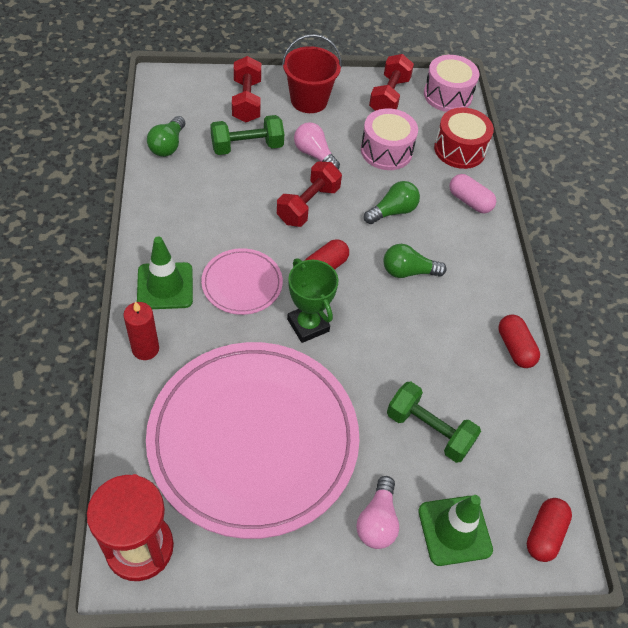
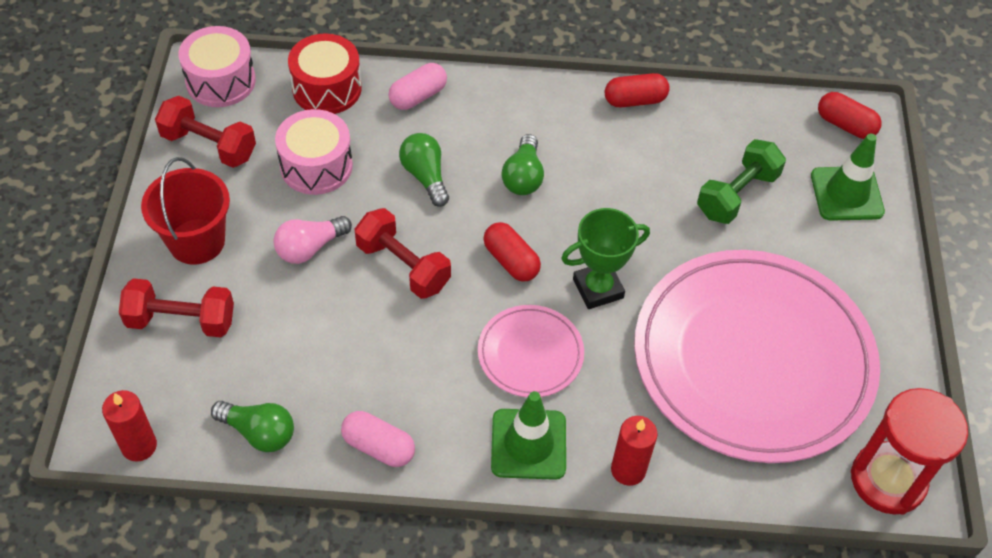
camera: 80 degrees left, 0 degrees up
(156, 95) = (139, 446): none -> red candle
(160, 204) = (378, 447): none -> pink capsule
(247, 146) = (280, 328): green dumbbell -> none
(377, 521) = (841, 256): pink light bulb -> none

